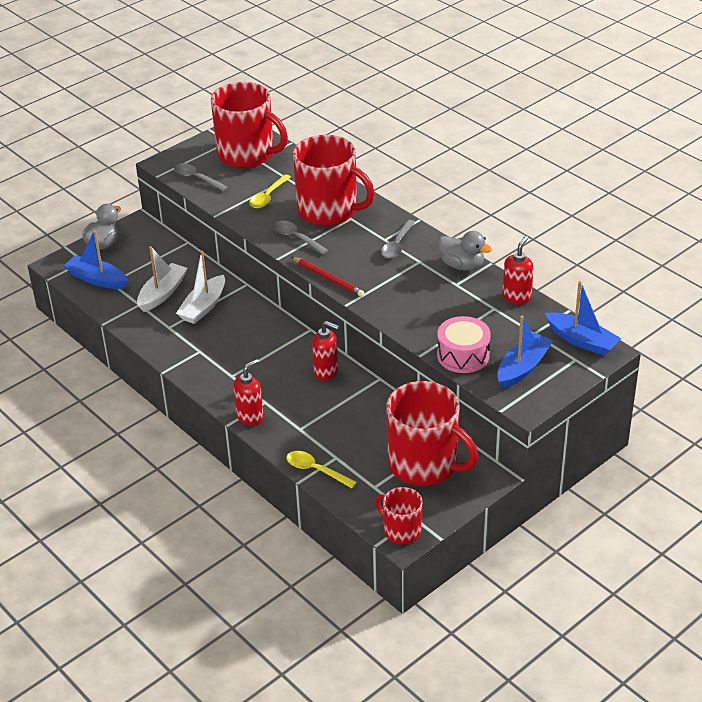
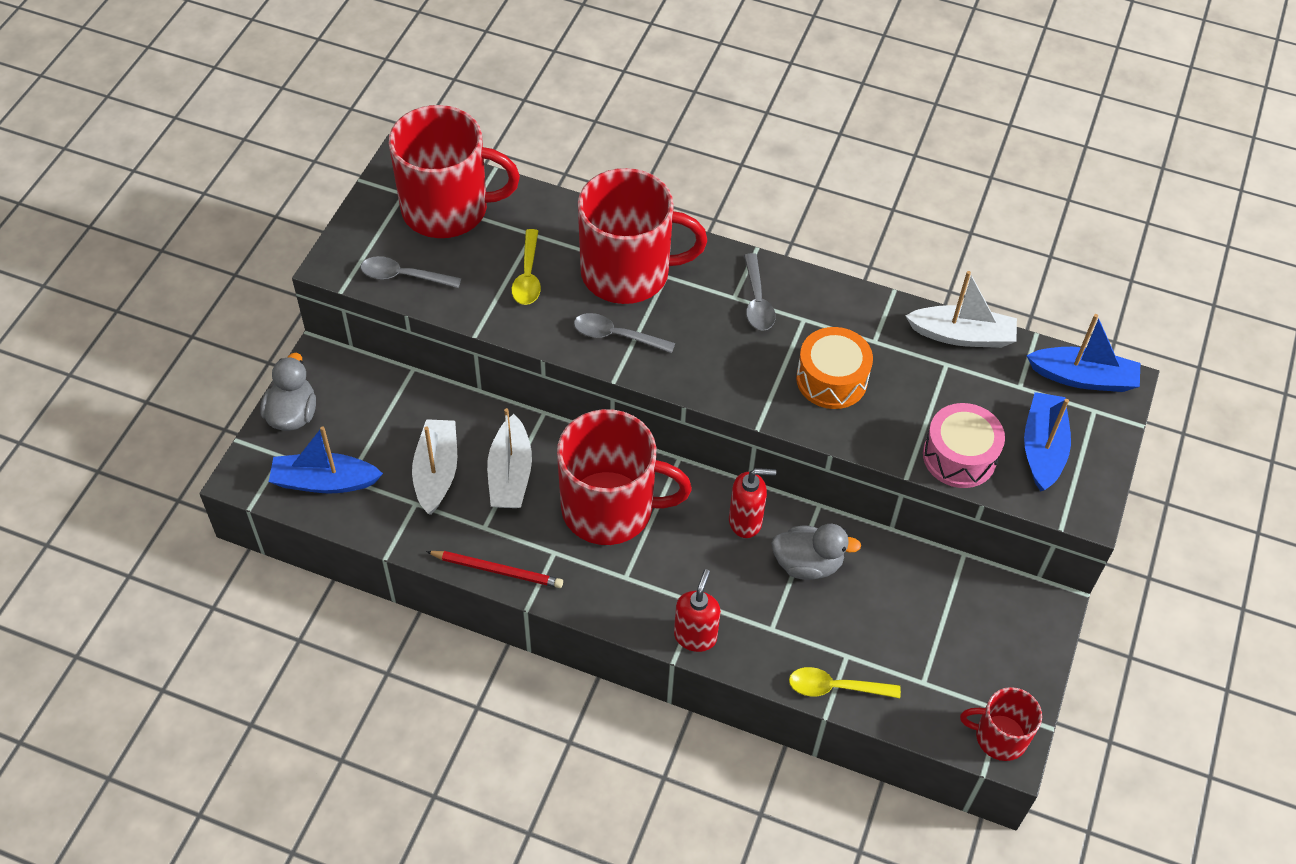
camera: 30 degrees left, 15 degrees up
(328, 278) = (705, 391): red pencil -> red pencil (497, 570)
(412, 295) = (831, 379): none -> orange drum
(424, 464) = (961, 620): red mug -> red mug (610, 508)
(462, 265) = (861, 307): grey duck -> grey duck (807, 564)
(517, 297) = (962, 335): red soap dispenser -> white boat

